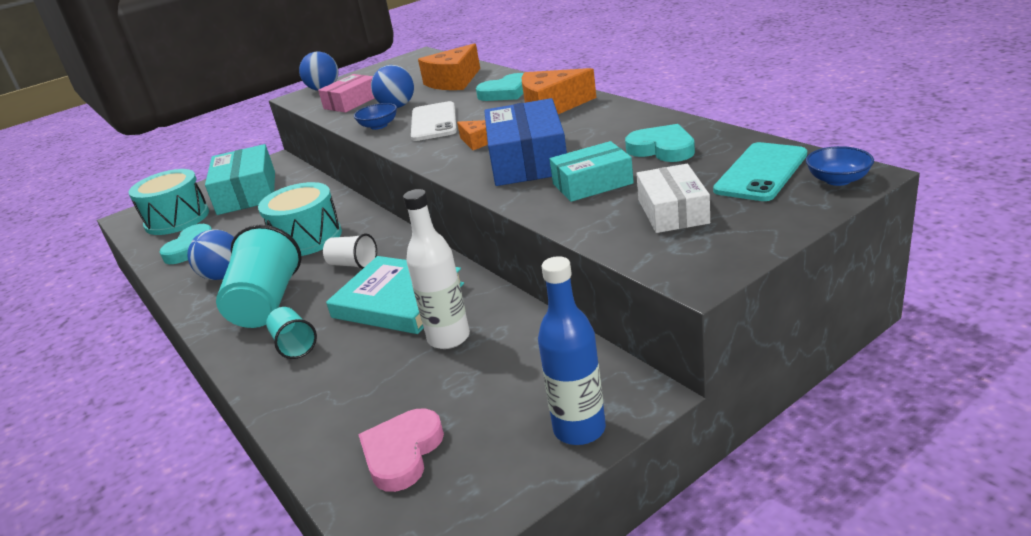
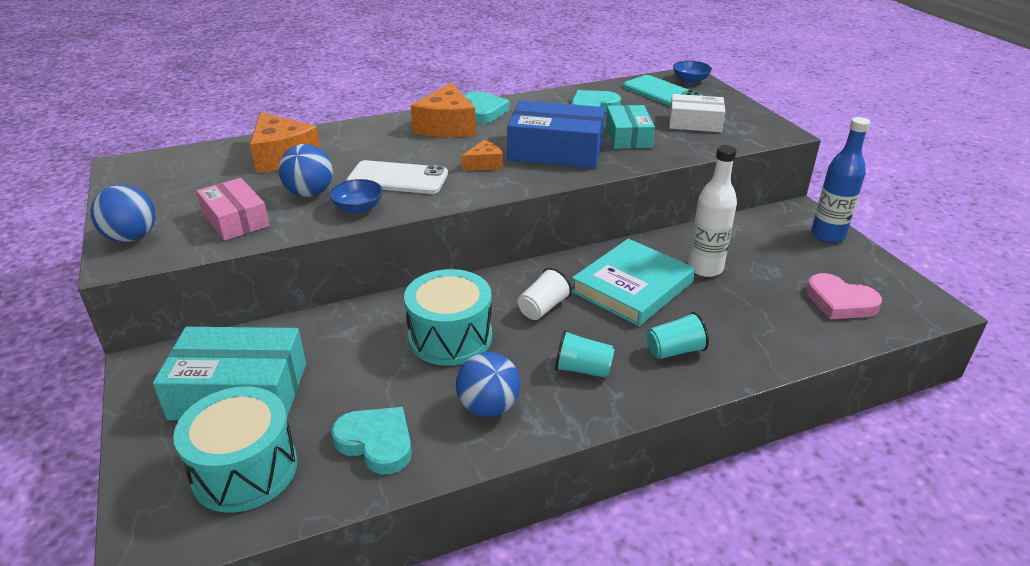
camera: 80 degrees left, 5 degrees up
(267, 303) = (583, 369): turquoise cup -> turquoise cup, size x0.53
(505, 92) = (371, 138): turquoise heart -> turquoise heart (483, 111)

